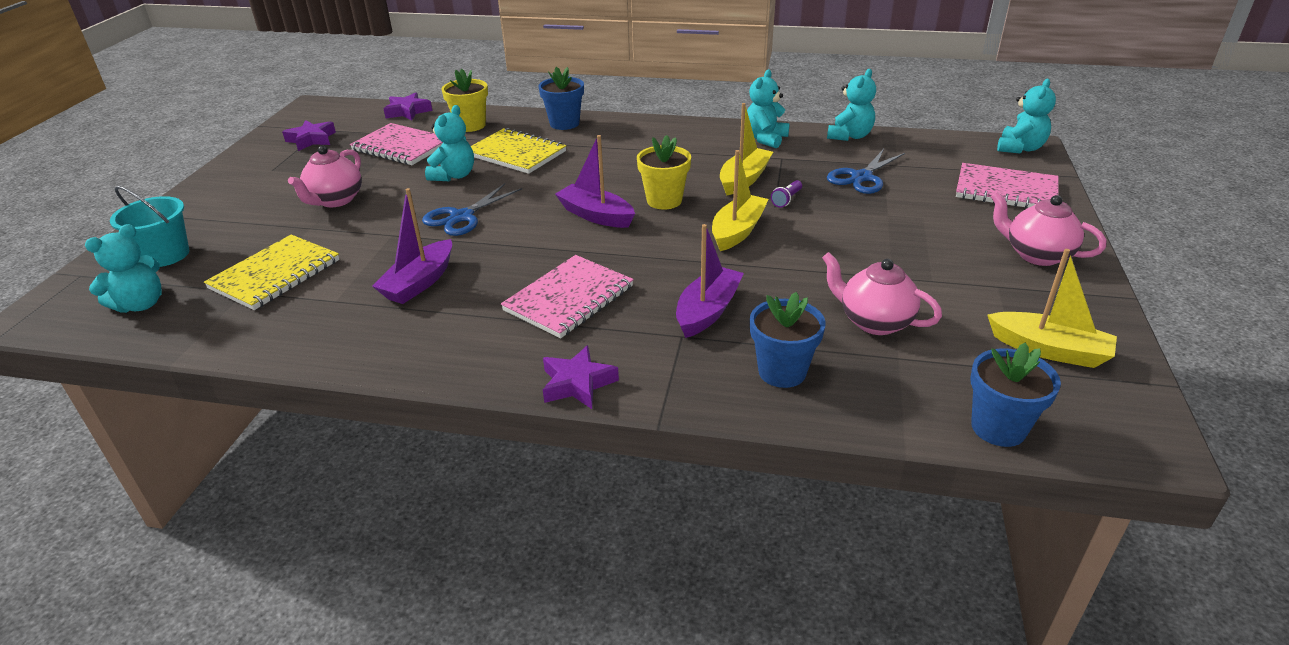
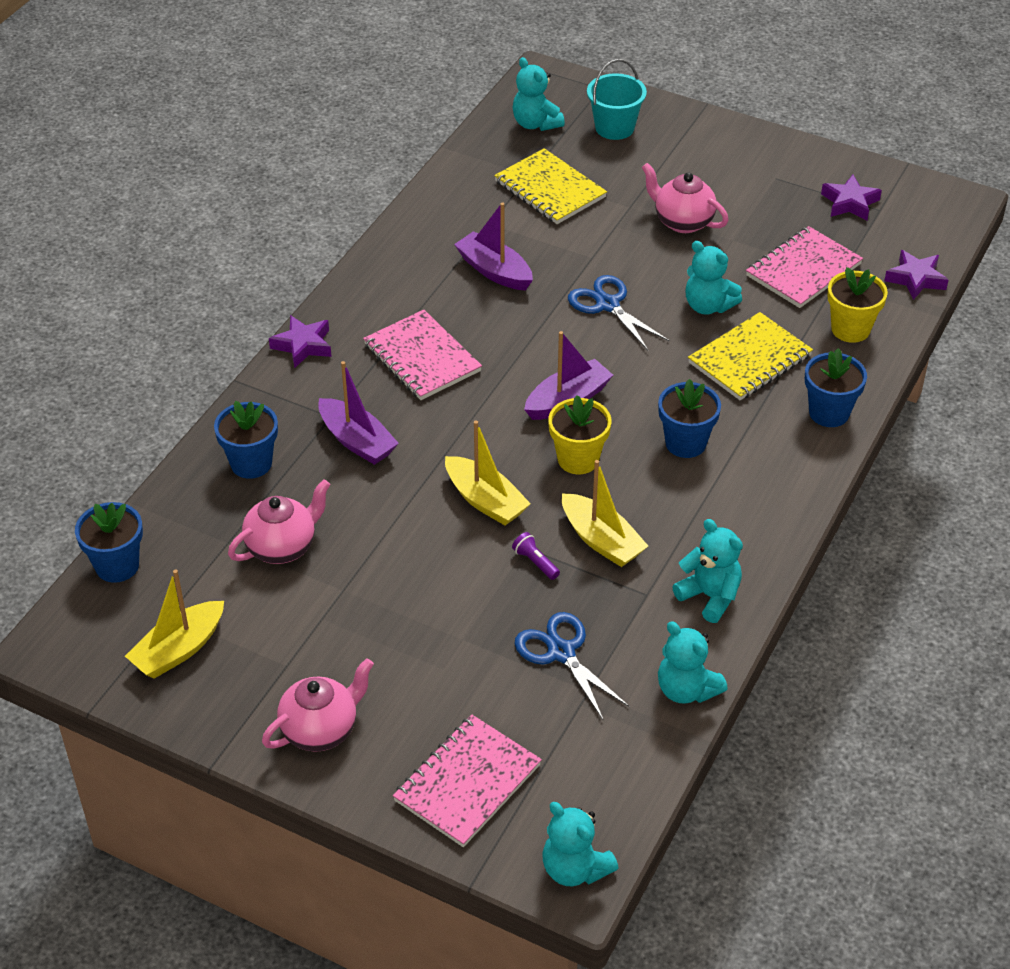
camera: 105 degrees right, 10 degrees up
(621, 164) = (685, 443): none -> blue flower pot

